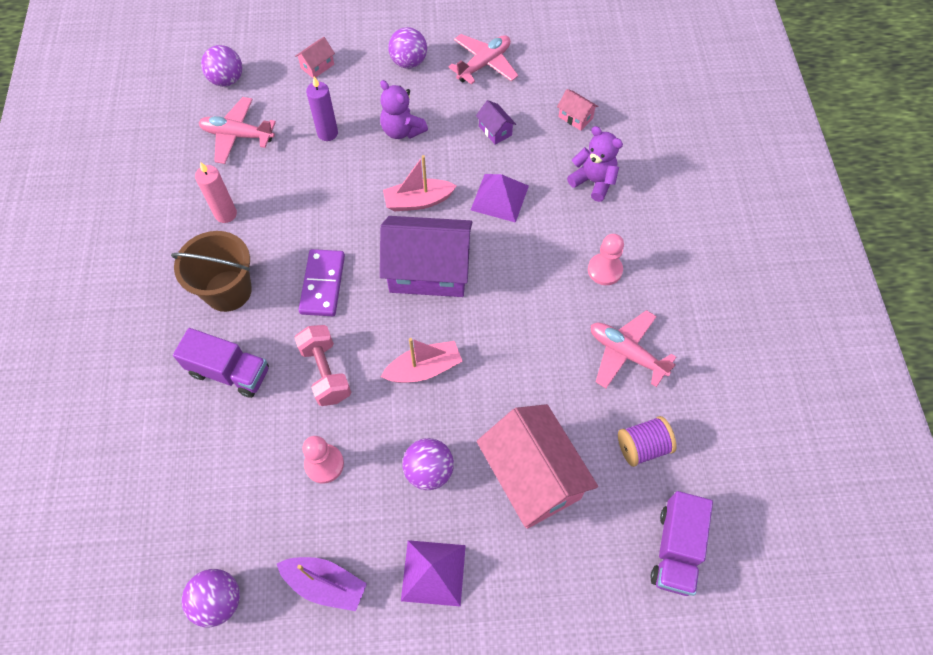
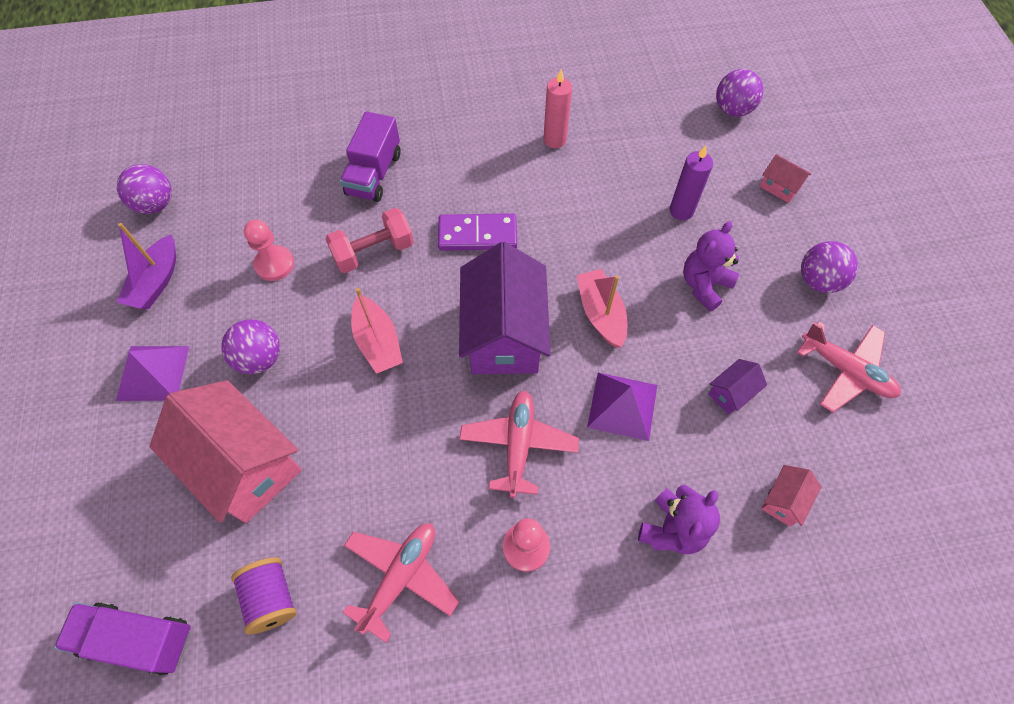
camera: 85 degrees right, 0 degrees up
(228, 291) = (463, 157): brown bucket -> none
(238, 135) = (658, 132): pink plane -> pink plane (518, 445)
(532, 477) = (244, 465): pink house -> pink house turned 75 degrees clockwise

